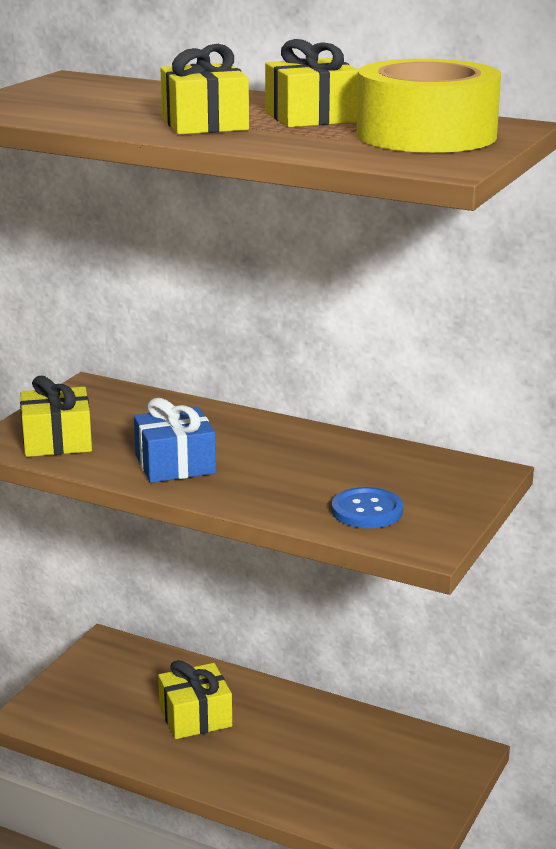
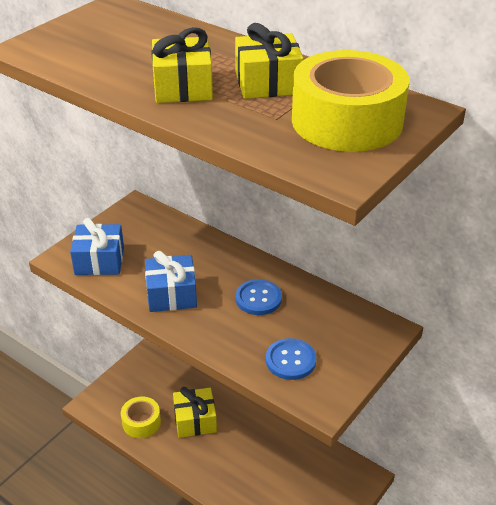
camera: 10 degrees right, 15 degrees up
(57, 441) = (99, 261): yellow gift -> blue gift
(112, 728) = (141, 422): none -> yellow tape
(300, 458) = (258, 298): none -> blue button

